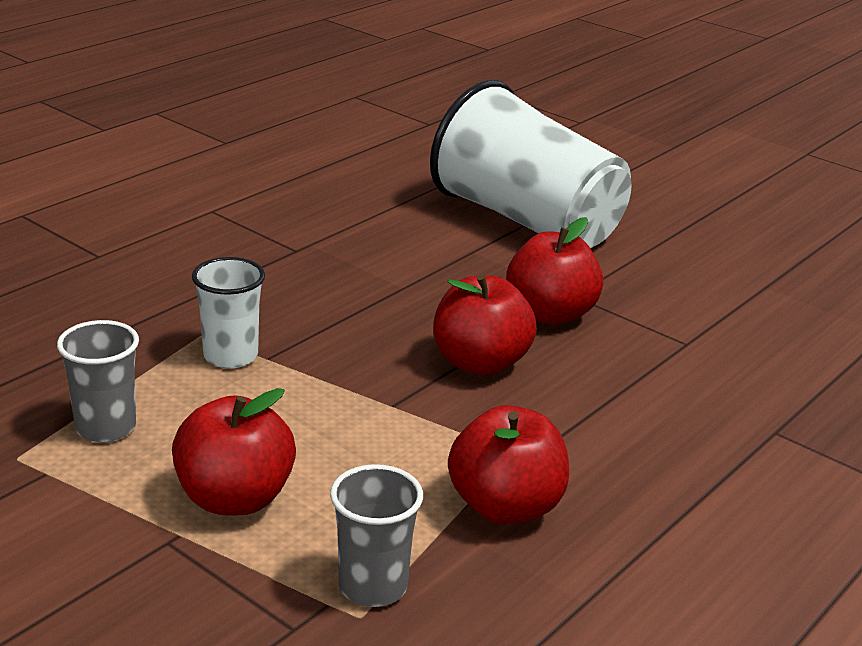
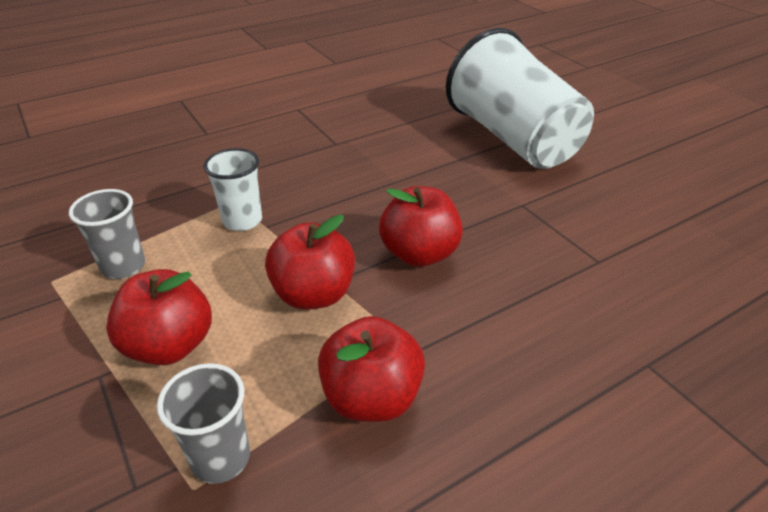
camera: 20 degrees right, 10 degrees up
(550, 314) = (495, 219): red apple -> red apple (313, 294)

